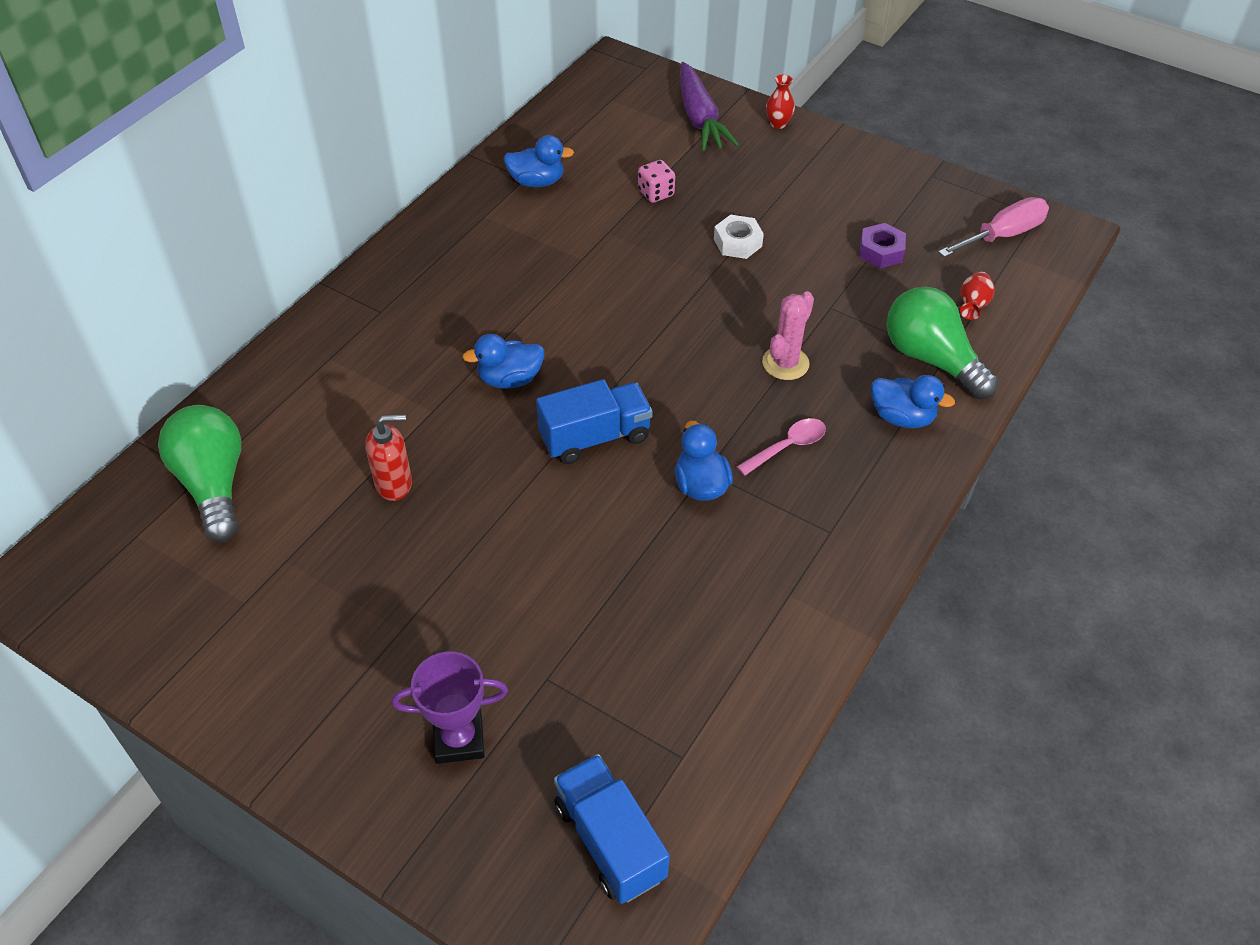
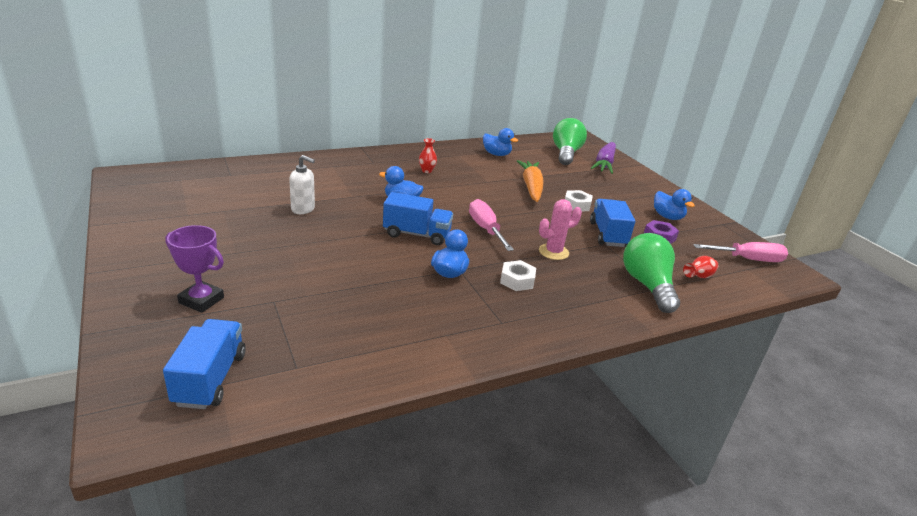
camera: 30 degrees right, 20 degrees down
(213, 484) = (231, 179): green light bulb -> green light bulb (566, 154)
(394, 484) = (303, 209): red soap dispenser -> white soap dispenser
(649, 236) = (531, 187): none -> orange carrot
(656, 193) = (552, 176): pink dice -> none
(669, 369) = (486, 229): none -> pink screwdriver
(778, 124) = (646, 179): red vase -> red vase (427, 171)
(787, 447) = (517, 280): pink spoon -> white nut
(820, 285) = (608, 235): none -> blue truck
(902, 417) = (602, 299): blue duck -> blue duck (667, 217)

